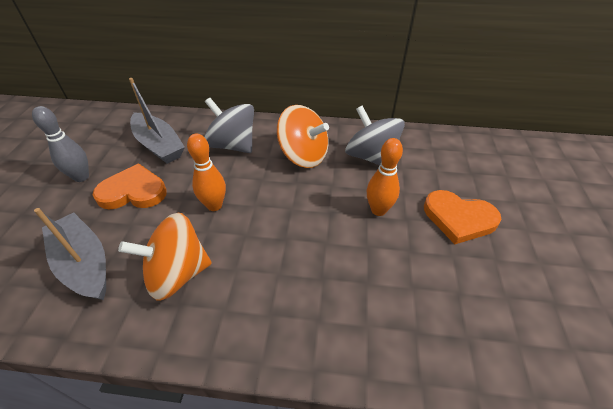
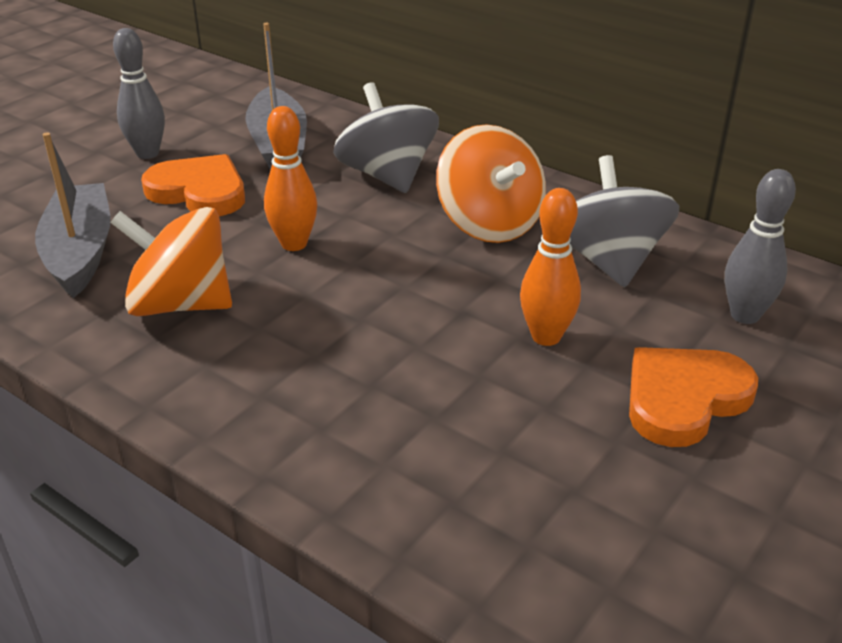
camera: 30 degrees right, 10 degrees down
(444, 164) = (745, 315): none -> grey bowling pin
(458, 218) = (684, 399): orange heart -> orange heart turned 90 degrees clockwise

